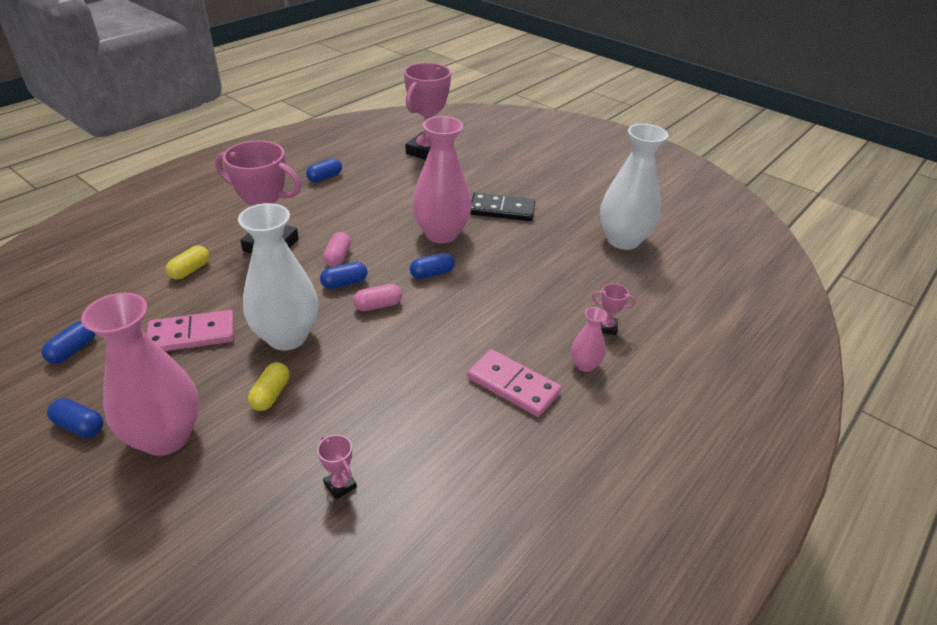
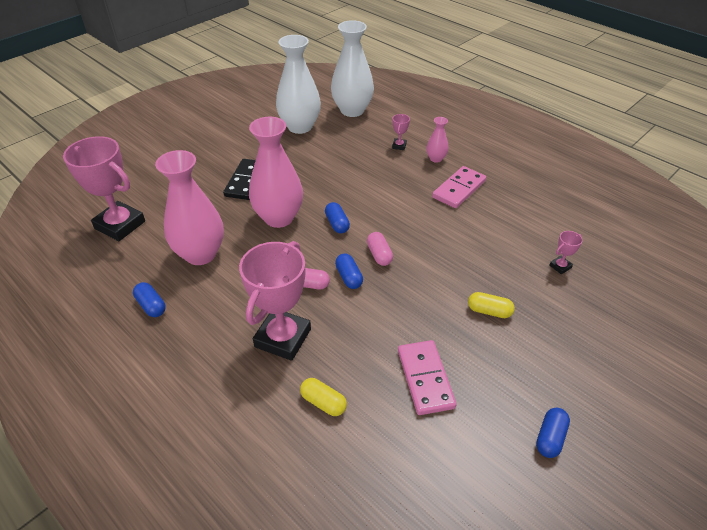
camera: 85 degrees left, 5 degrees up
(73, 350) = (457, 479): blue capsule -> none
(166, 437) = (546, 370): pink vase -> pink vase (200, 254)
(287, 337) = (422, 309): white vase -> white vase (352, 110)

